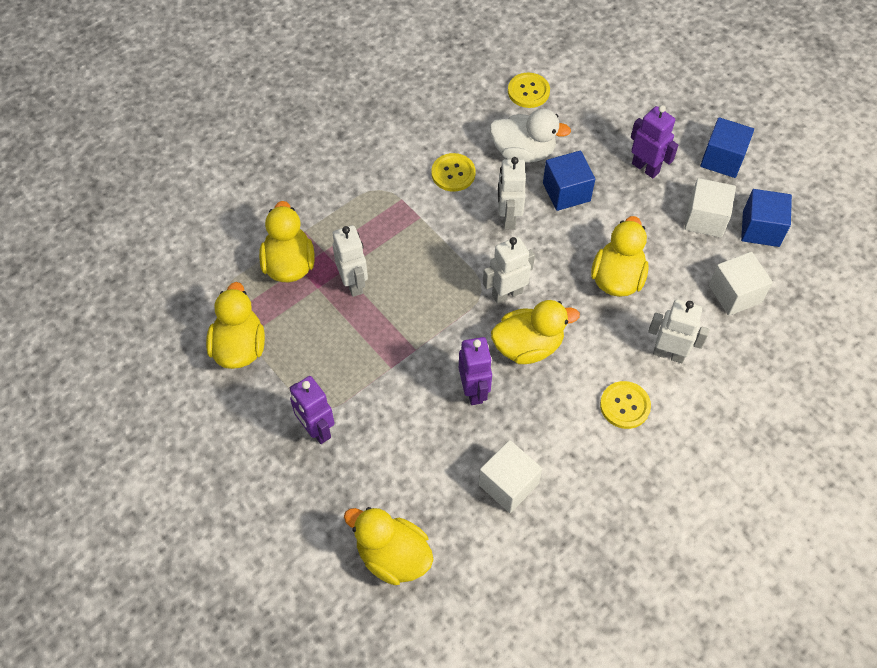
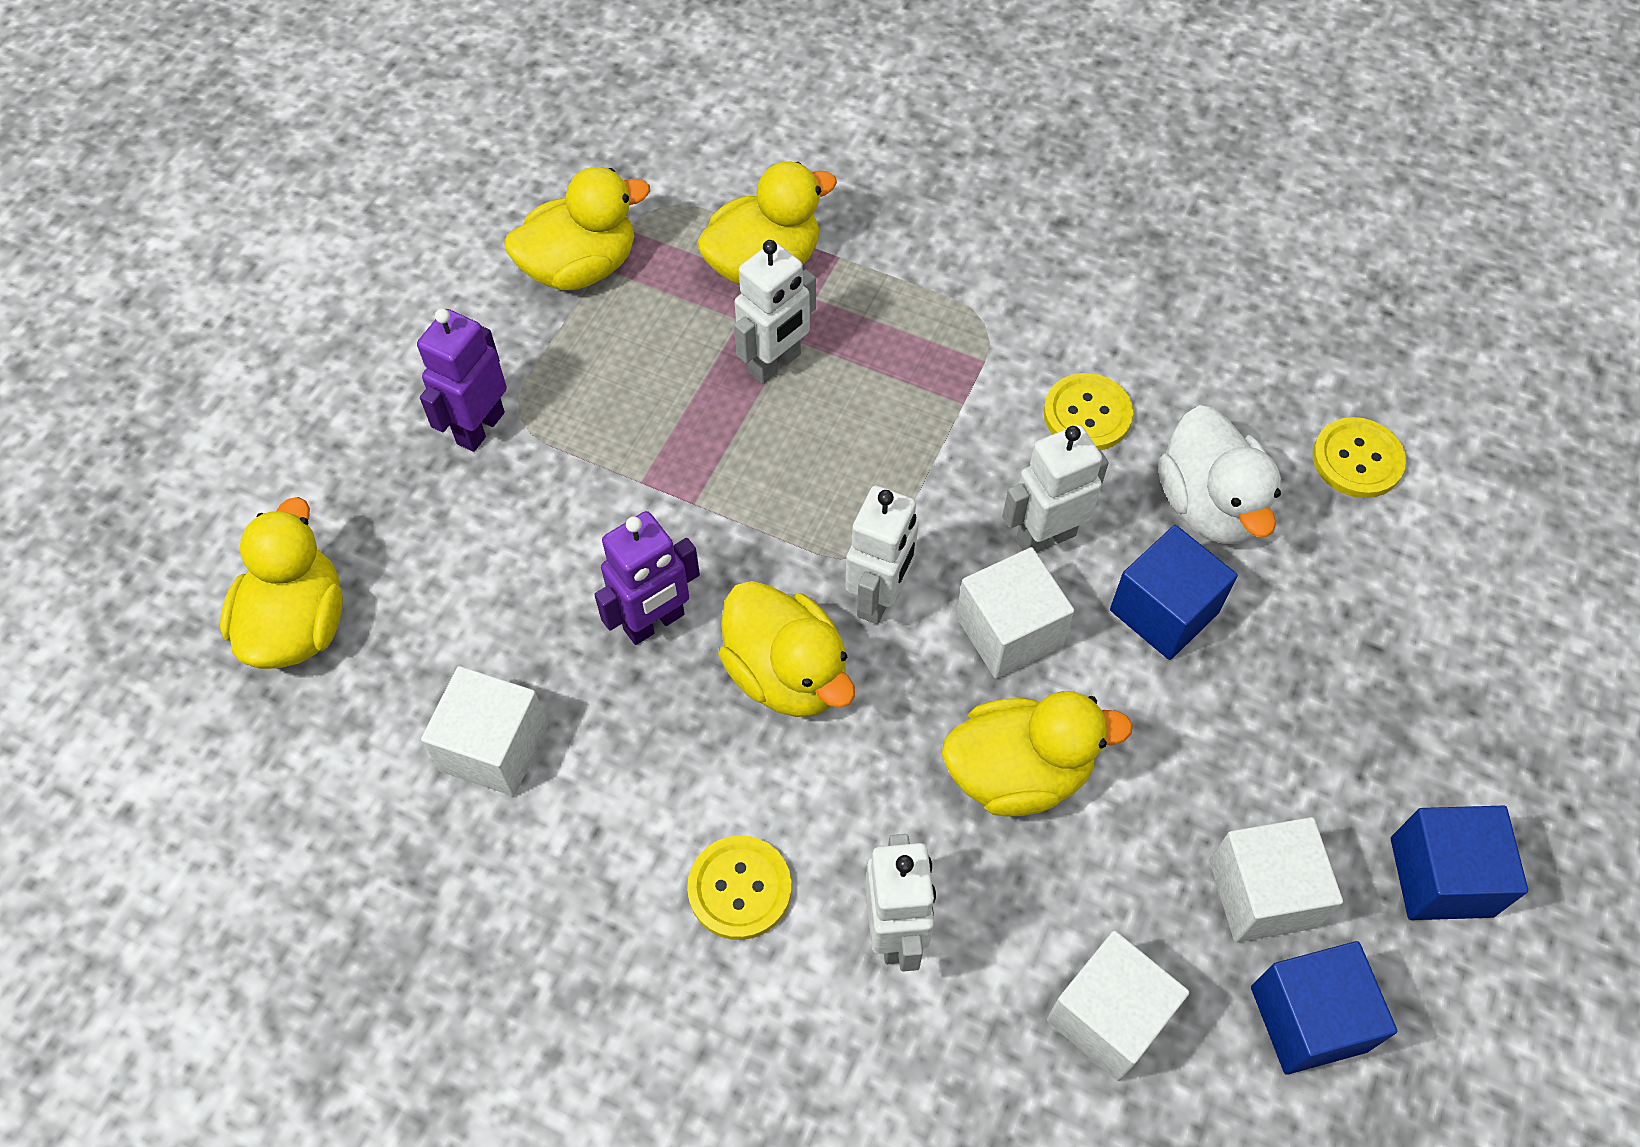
camera: 65 degrees right, 0 degrees up
(507, 293) = (879, 597): white robot -> white robot turned 75 degrees clockwise
(548, 252) = (1009, 631): none -> white cube
(645, 168) = (1316, 732): purple robot -> none

